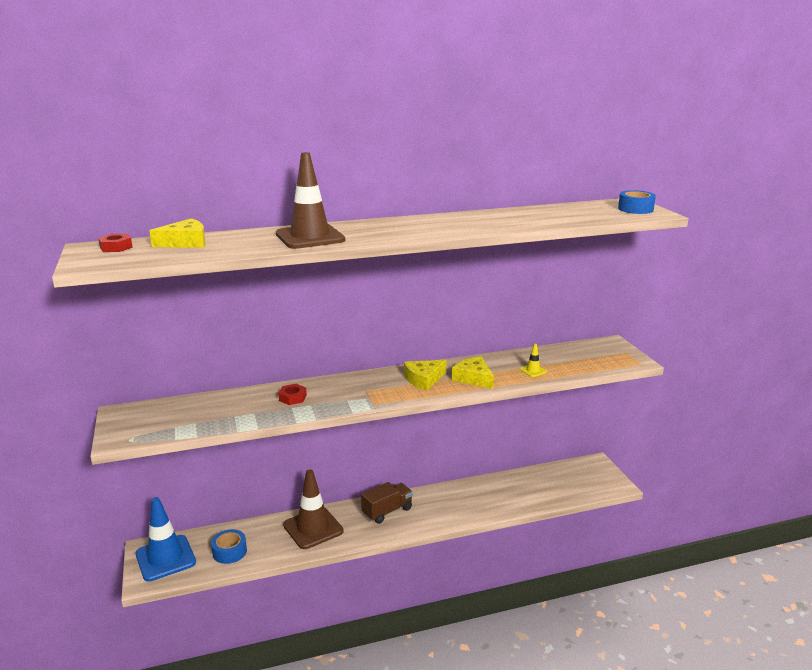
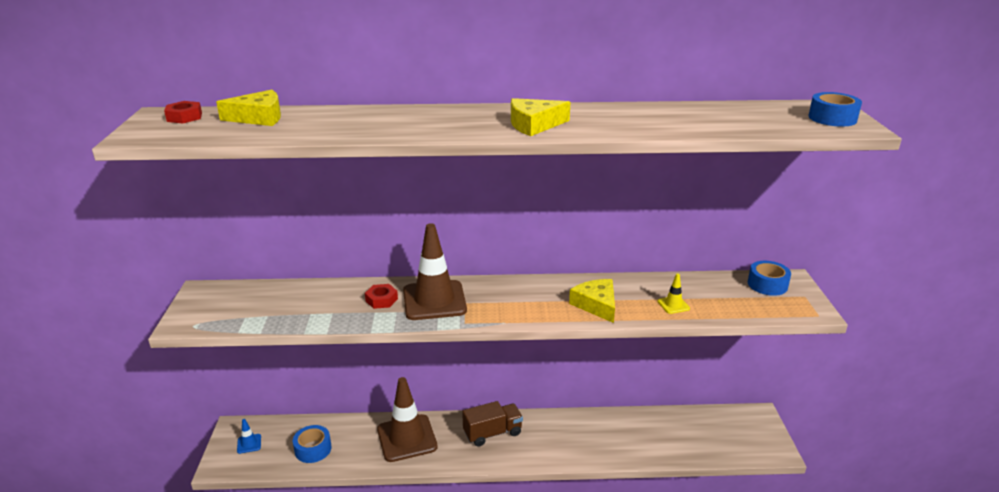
camera: 15 degrees right, 5 degrees up
(165, 558) = (249, 444): blue traffic cone -> blue traffic cone, size x0.42
(310, 237) = (396, 123): brown traffic cone -> brown traffic cone (434, 300)
(424, 379) = (537, 298): yellow cheese -> yellow cheese (534, 124)
(596, 348) = (767, 284): none -> blue tape

